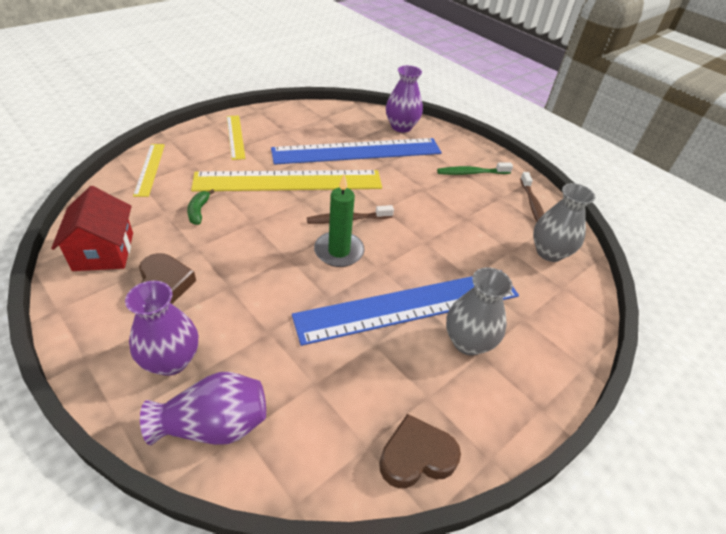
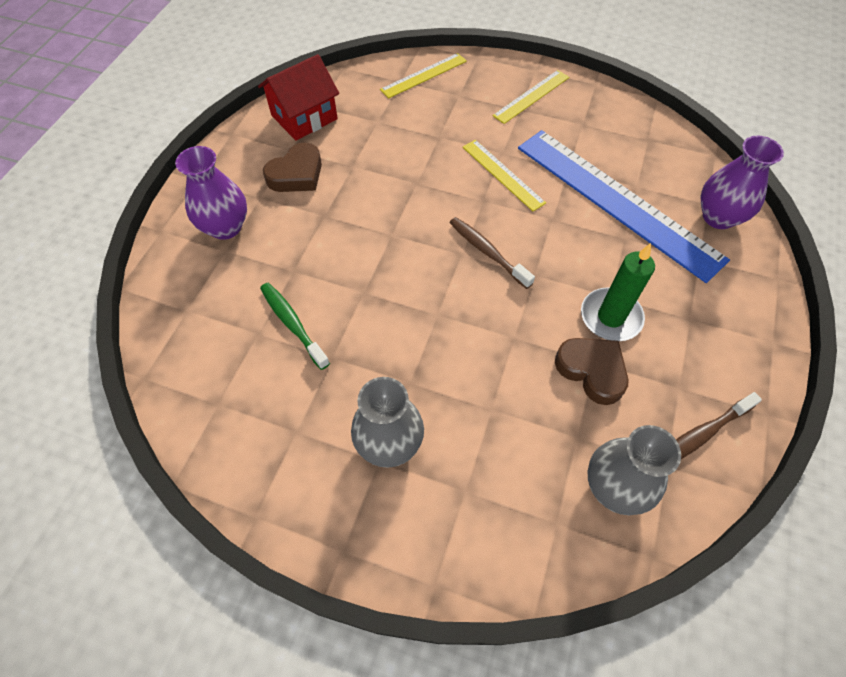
camera: 65 degrees right, 15 degrees up
(199, 211) = (399, 140): green banana -> none
(214, 425) = (183, 289): purple vase -> none
(289, 181) = (502, 174): yellow ruler -> yellow ruler, size x0.47
(339, 251) = (433, 269): green candle -> green candle (610, 317)
(409, 305) = (403, 365): blue ruler -> none
(416, 456) = (226, 449): brown heart -> brown heart (592, 371)
(471, 173) = (699, 333): green toothbrush -> green toothbrush (292, 324)

